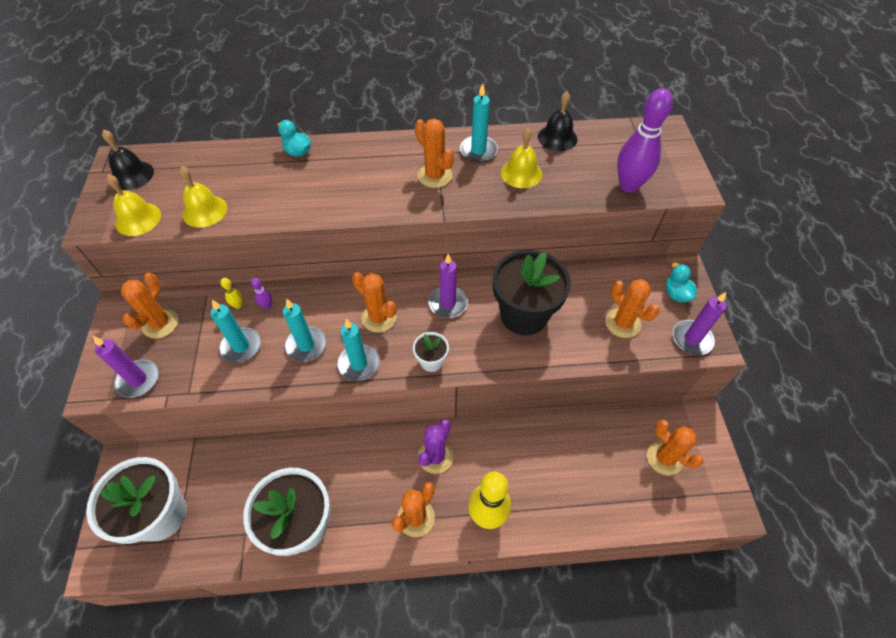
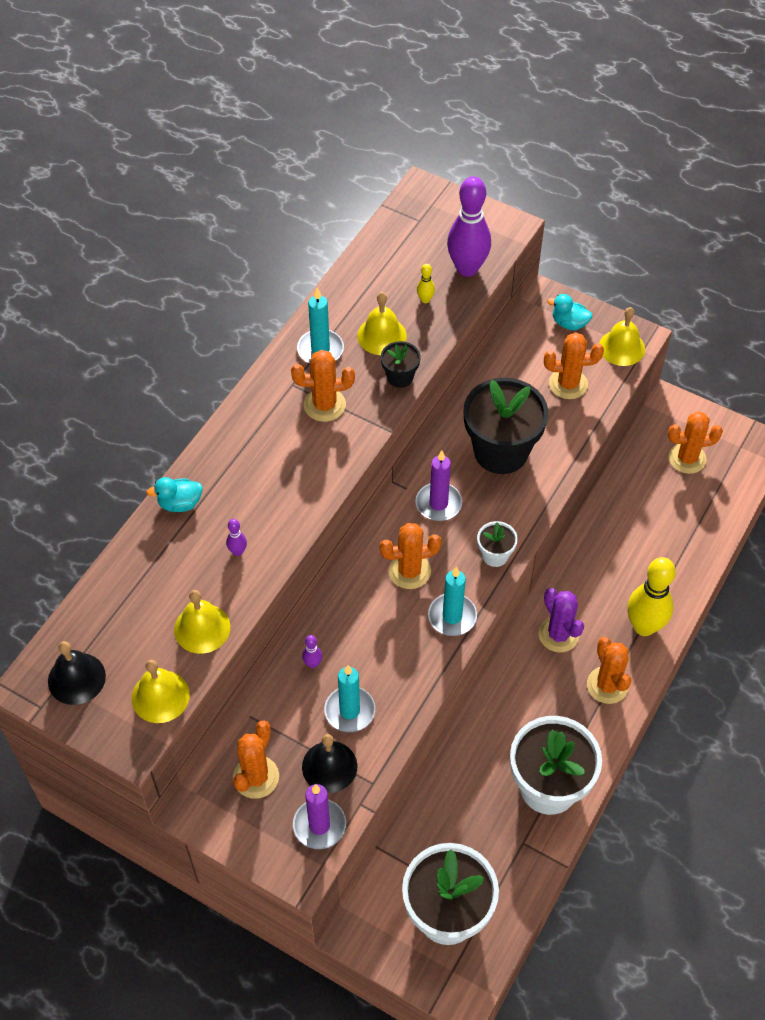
camera: 55 degrees left, 0 degrees up
(160, 323) = (256, 777): orange cactus -> orange cactus turned 60 degrees clockwise
(238, 305) = (290, 691): yellow bowling pin -> yellow bowling pin (425, 300)
(279, 196) = (238, 552): none -> purple bowling pin
(306, 345) = (394, 651): turquoise candle -> none
(495, 200) = (400, 377): none -> black flower pot
(557, 137) = (358, 277): black bell -> black bell (329, 766)
(692, 339) = (621, 347): purple candle -> yellow bell

